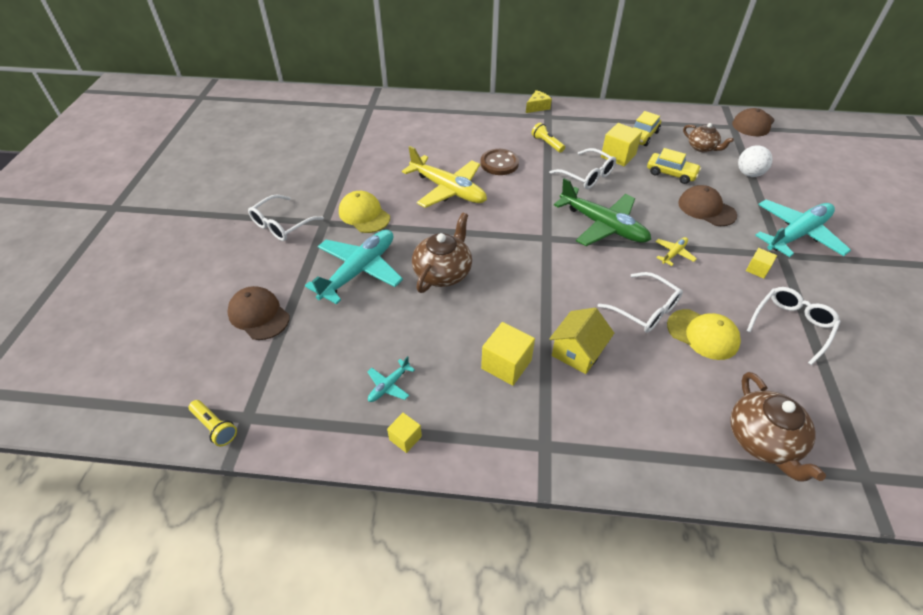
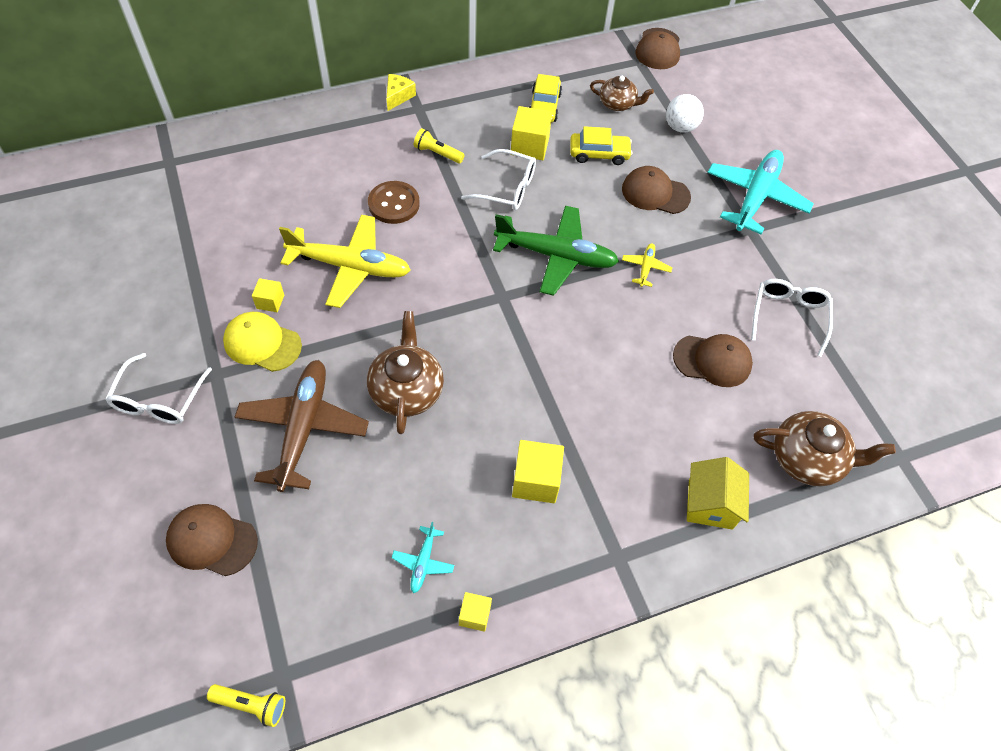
camera: 30 degrees left, 10 degrees up
(359, 271) = (303, 428): turquoise plane -> brown plane
(577, 352) = (601, 434): yellow house -> yellow house (710, 504)
(645, 310) = (646, 353): white glasses -> none
(703, 334) = (712, 360): yellow cap -> brown cap
(757, 269) = (734, 257): yellow cube -> yellow cube (270, 302)
(763, 440) = (807, 459): brown teapot -> brown teapot turned 45 degrees counterclockwise

